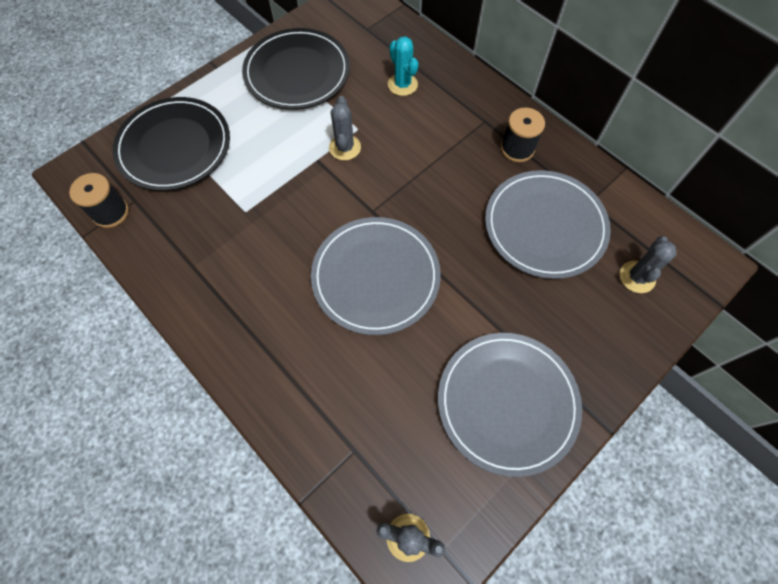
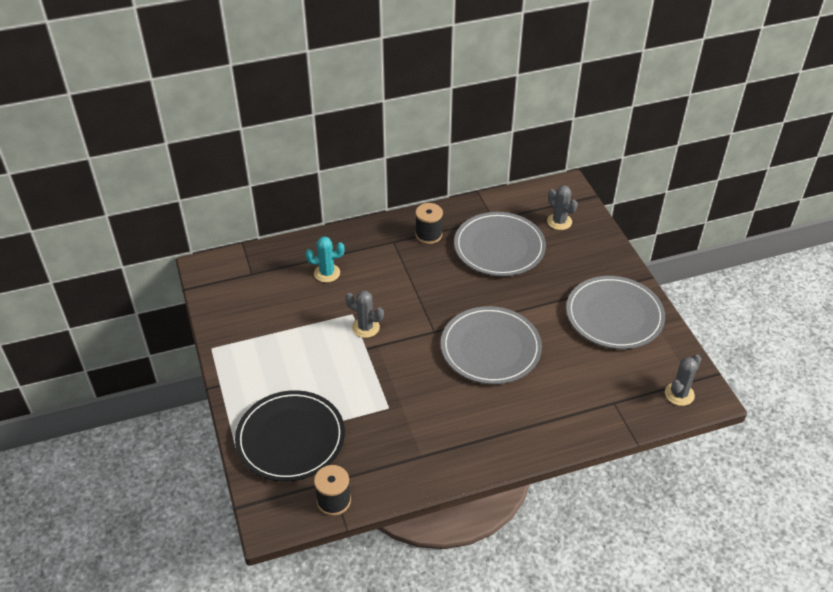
camera: 65 degrees left, 20 degrees down
(297, 72) = (266, 332): black plate -> none

